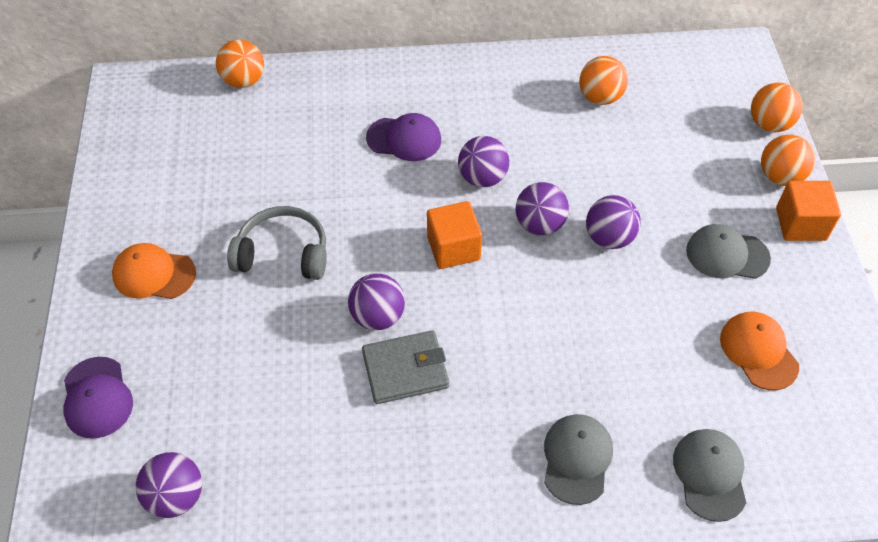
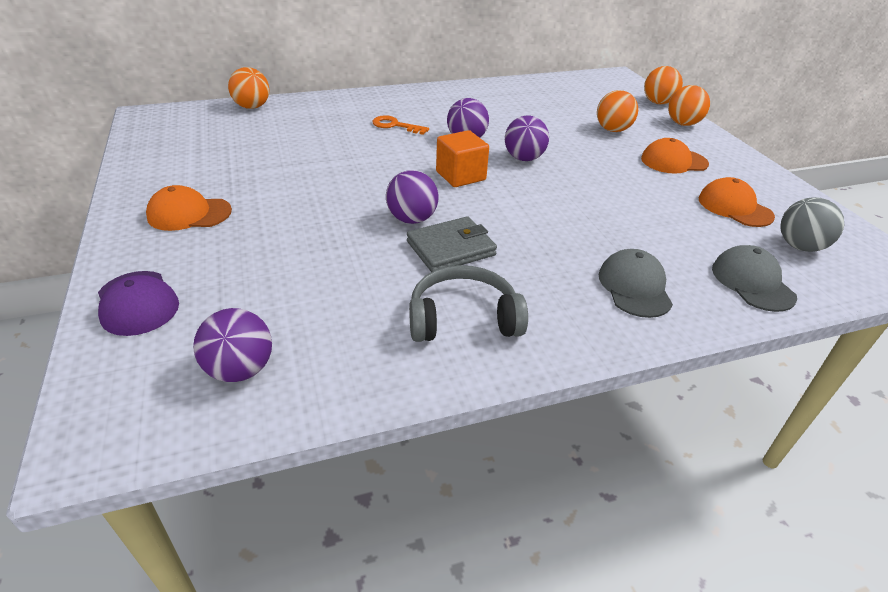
camera: 15 degrees left, 15 degrees down
(283, 254) = (312, 191): grey headphones -> grey headphones (463, 318)
(404, 139) = (395, 125): purple cap -> orange key
(600, 97) = (534, 99): orange ball -> orange ball (612, 130)
(609, 238) = (581, 160): purple ball -> none
(727, 254) = (673, 161): grey cap -> orange cap
(799, 429) = (799, 246): none -> grey ball
(800, 224) = (713, 143): orange cube -> none

